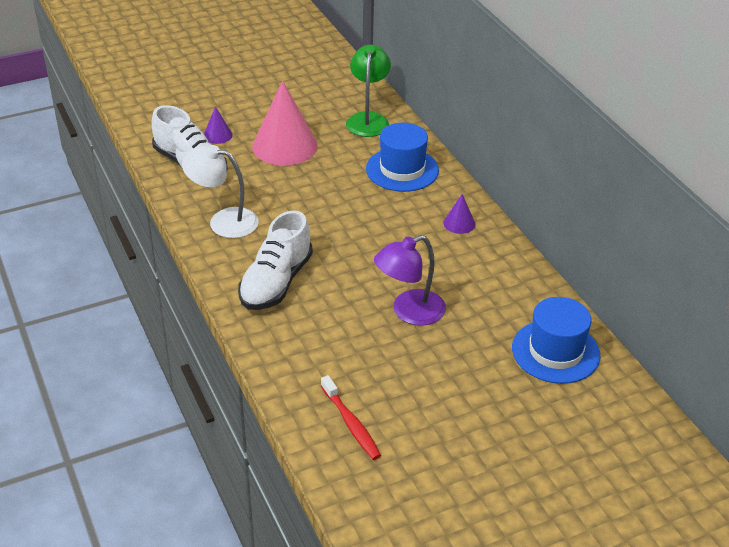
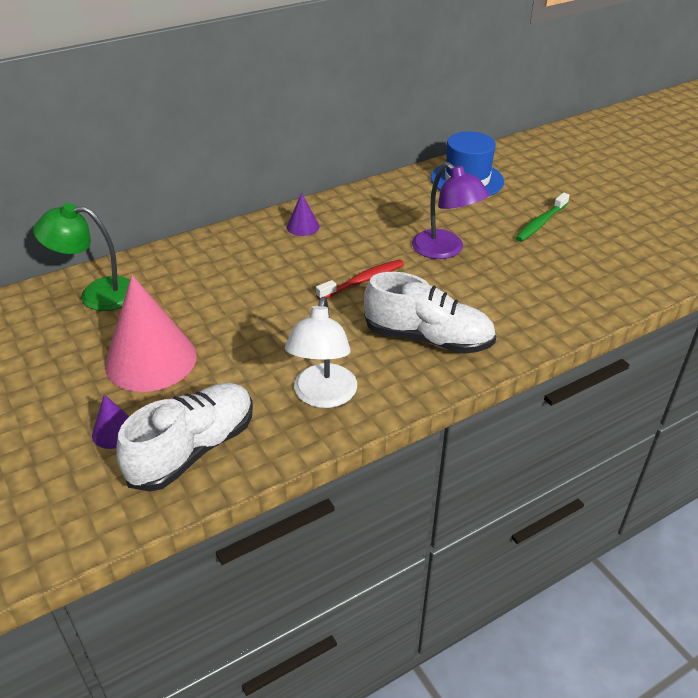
camera: 95 degrees left, 0 degrees up
(351, 424) = (604, 274): red toothbrush -> red toothbrush (363, 281)
(402, 169) = (208, 264): blue hat -> none
(456, 396) = (540, 223): none -> green toothbrush

